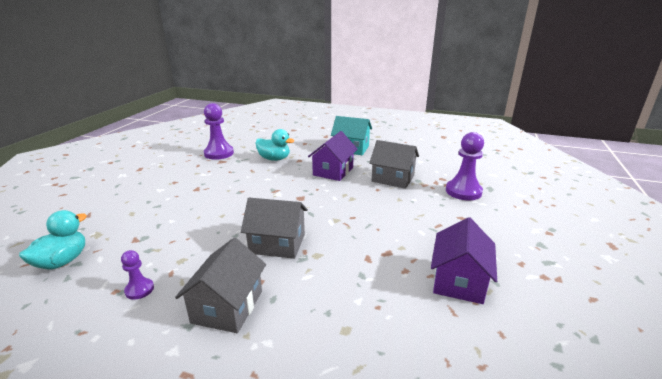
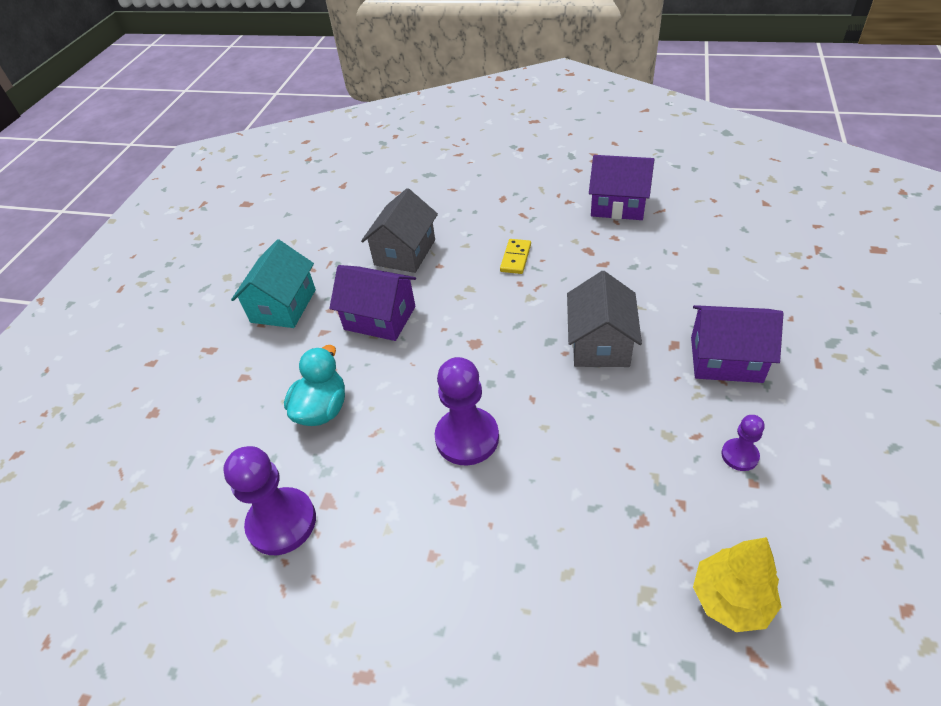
camera: 90 degrees left, 20 degrees up
(62, 261) = (730, 599): turquoise duck -> yellow tree
(227, 306) = (726, 359): grey house -> purple house
(381, 217) = (515, 258): none -> yellow domino
(463, 191) = (439, 194): purple pawn -> purple pawn (467, 438)

